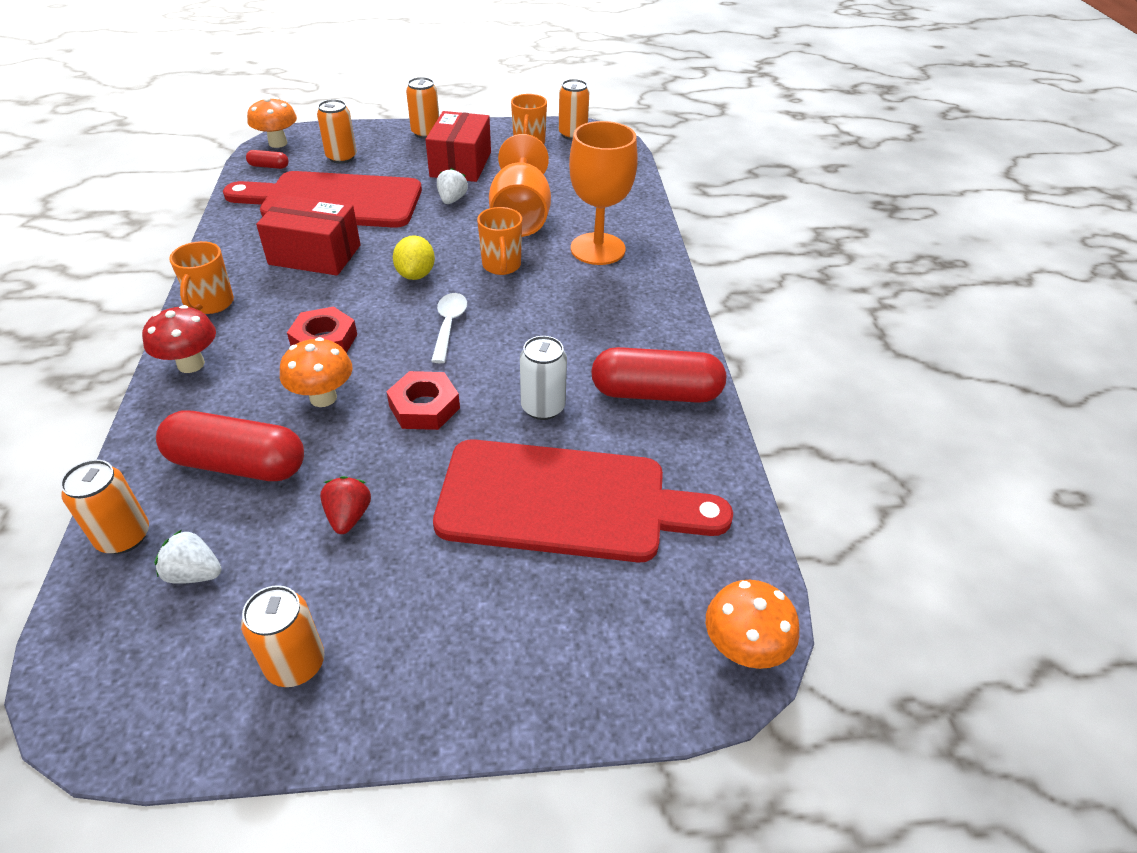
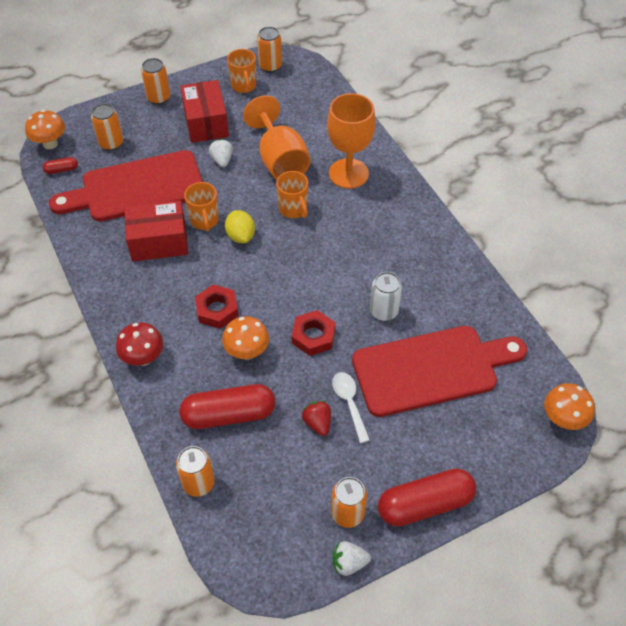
camera: 20 degrees left, 10 degrees up
(194, 573) = (256, 488): white strawberry -> white strawberry (349, 563)
(211, 304) = (119, 307): orange mug -> orange mug (204, 221)
(449, 325) = (289, 270): white spoon -> white spoon (349, 403)
(655, 393) = (443, 278): red capsule -> red capsule (425, 504)

